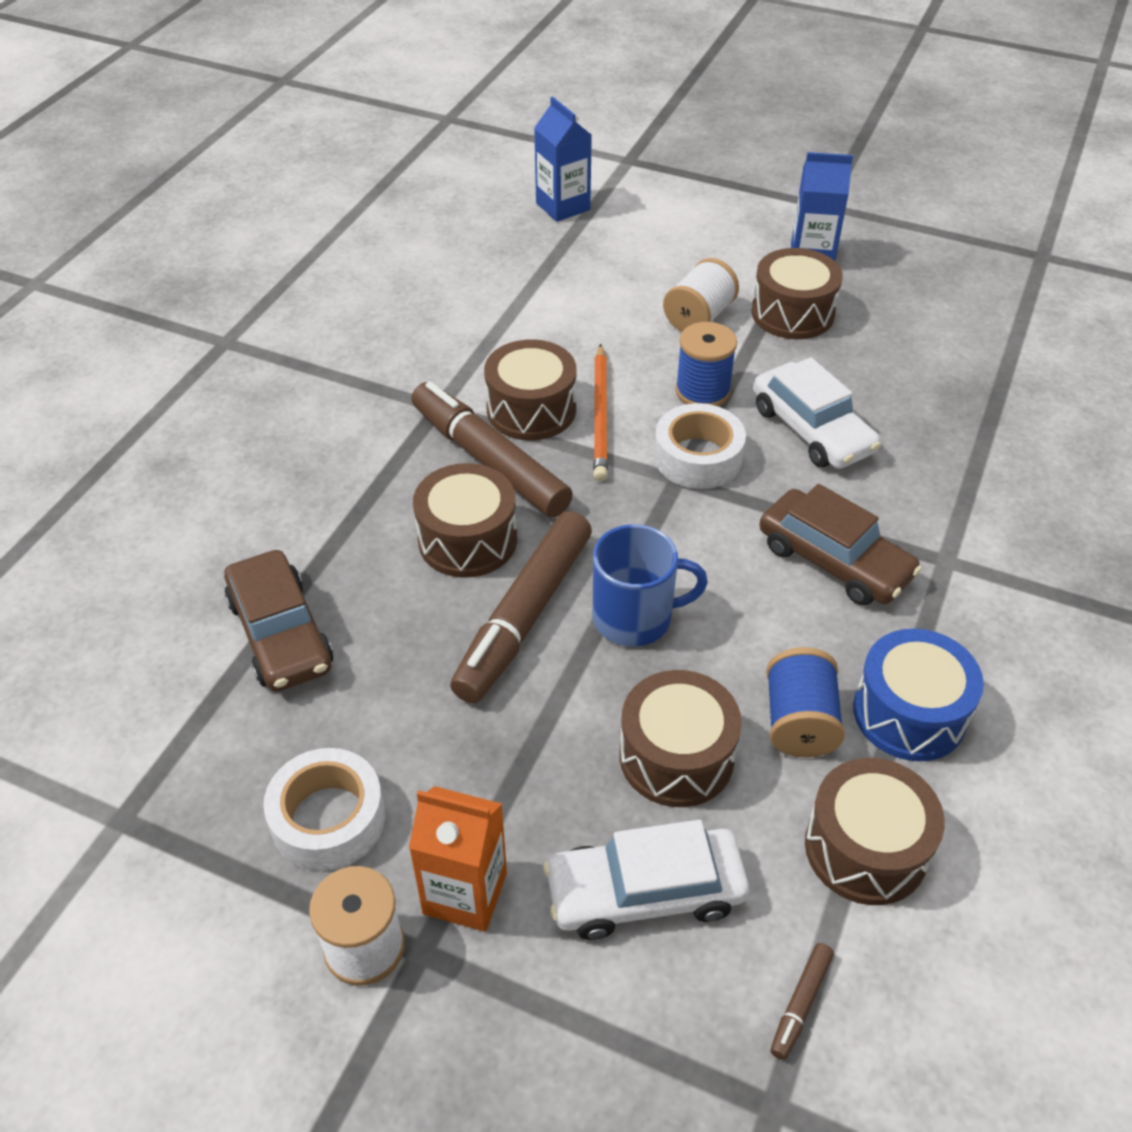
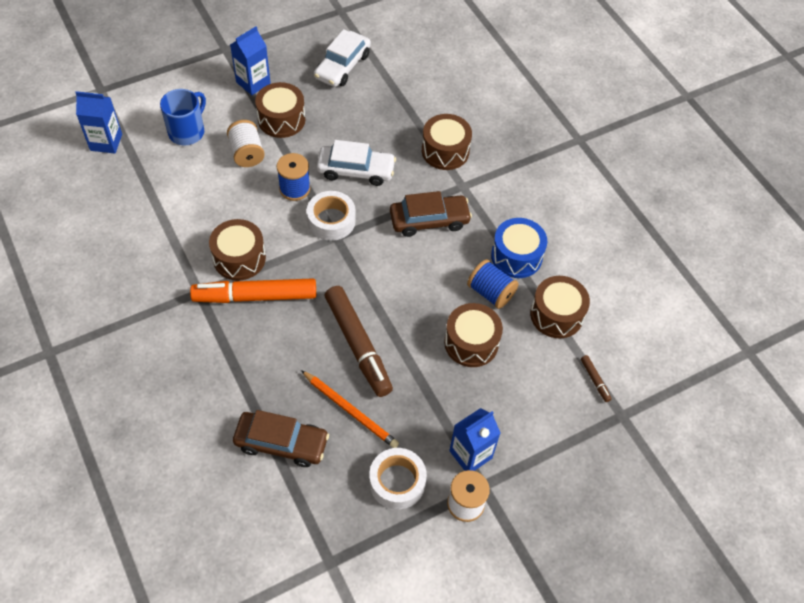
camera: 55 degrees left, 10 degrees up
(465, 893) = (470, 454): orange carton -> blue carton
(467, 540) = (295, 337): brown drum -> brown drum (445, 151)
(490, 461) = (256, 296): brown marker -> orange marker
(600, 415) = (270, 235): orange pencil -> orange pencil (350, 410)
(634, 618) = (395, 307): blue mug -> blue mug (187, 132)
(645, 892) = (518, 395): white car -> white car (342, 66)

